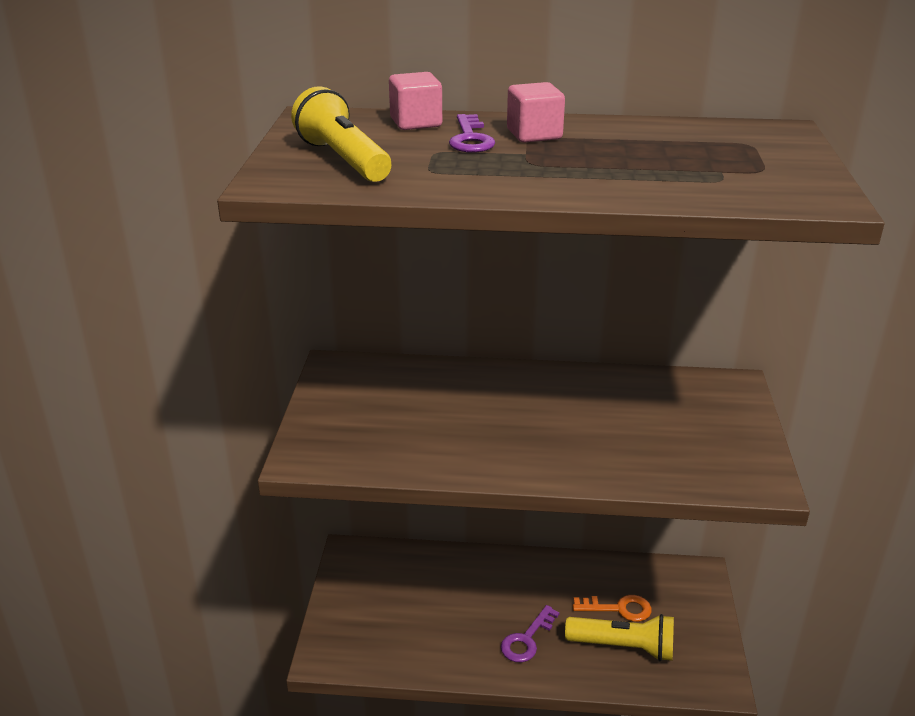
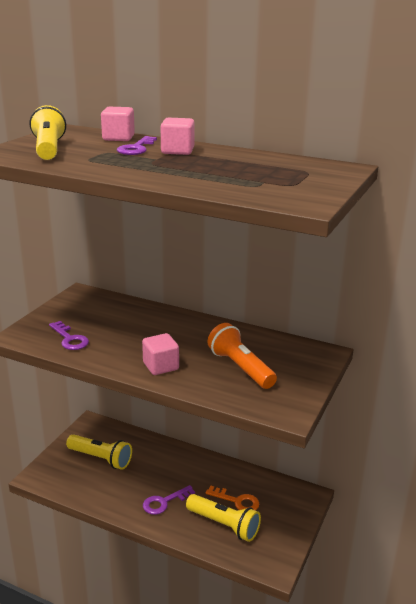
camera: 20 degrees right, 5 degrees down
(384, 445) = (70, 339): none -> purple key
(399, 602) = (101, 459): none -> yellow flashlight
(548, 456) = (160, 366): none -> pink cube
(652, 432) = (240, 368): none -> orange flashlight

